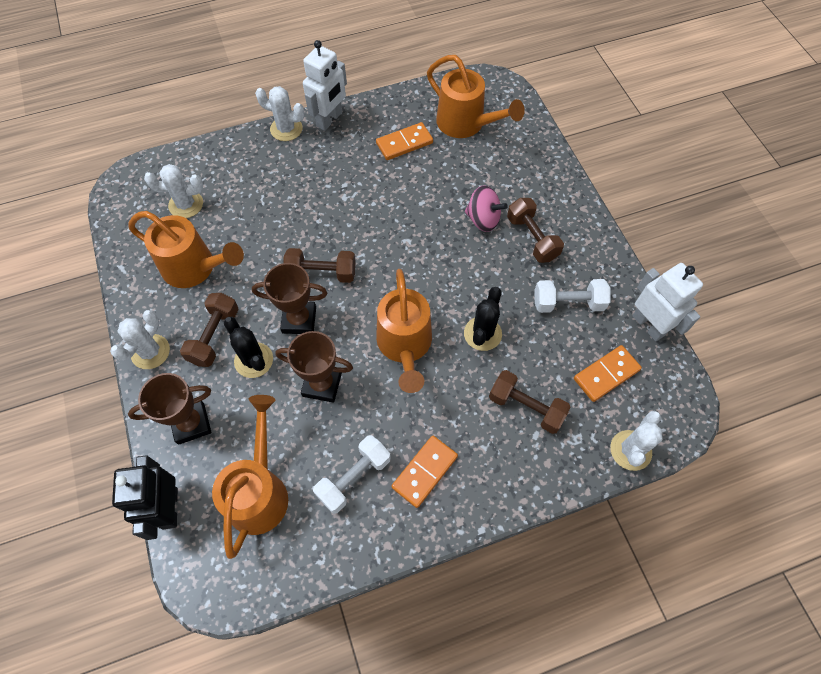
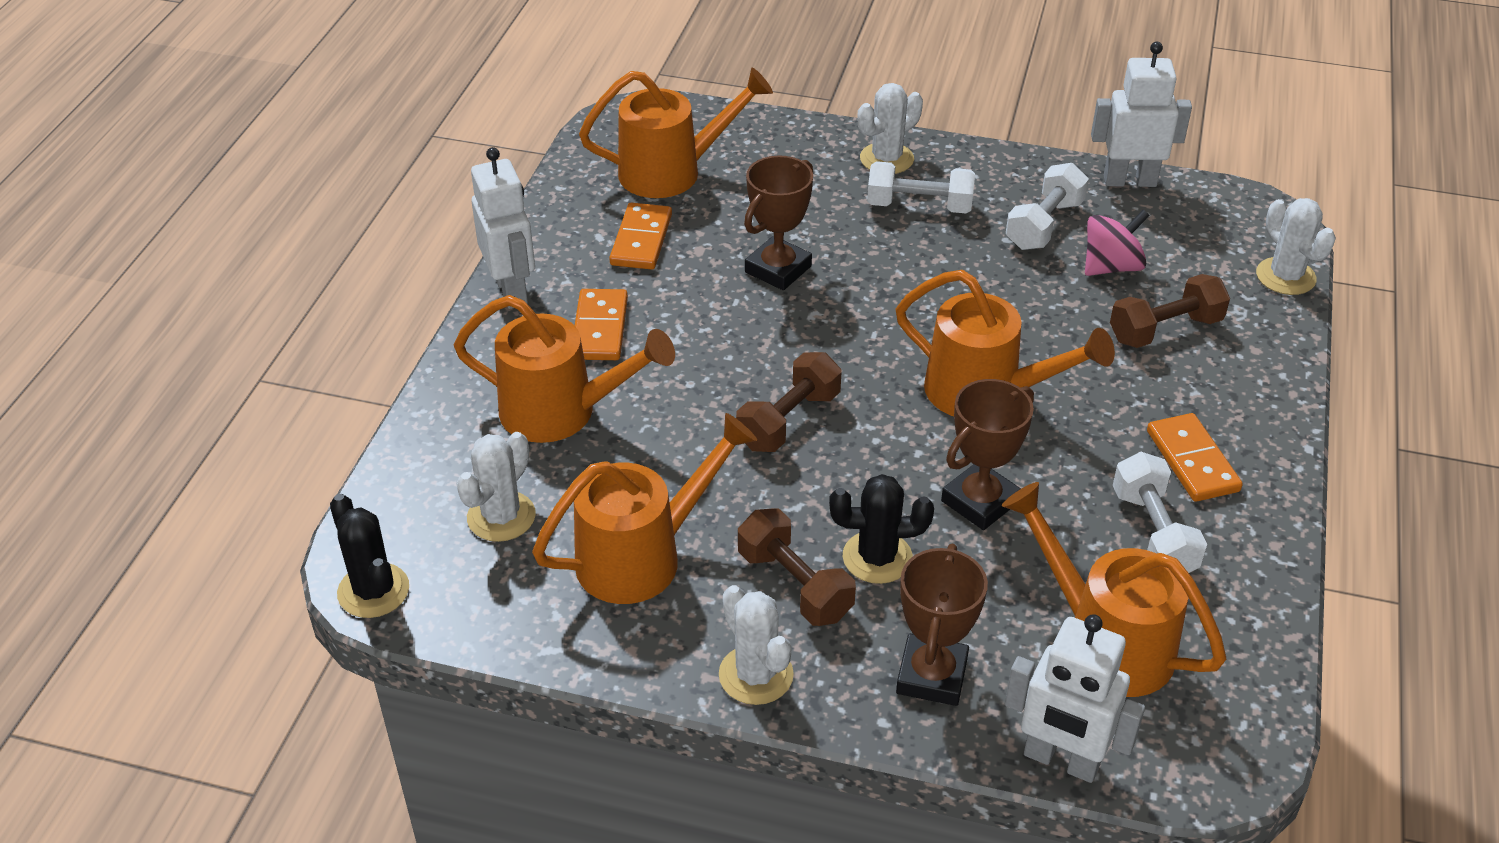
camera: 55 degrees left, 20 degrees down
(169, 508) = (1061, 760): black robot -> white robot
(264, 186) = (562, 412): none -> orange watering can
(286, 129) = (476, 342): white cactus -> white cactus (886, 159)
(299, 320) = (849, 478): brown trophy -> brown trophy (778, 269)
(482, 334) = (1027, 315): black cactus -> black cactus (373, 591)
(483, 219) = (848, 232): pink spinning top -> pink spinning top (1111, 267)
(532, 238) = (919, 206): brown dumbbell -> white dumbbell
(606, 374) = (1170, 245): orange domino -> orange domino (599, 328)

